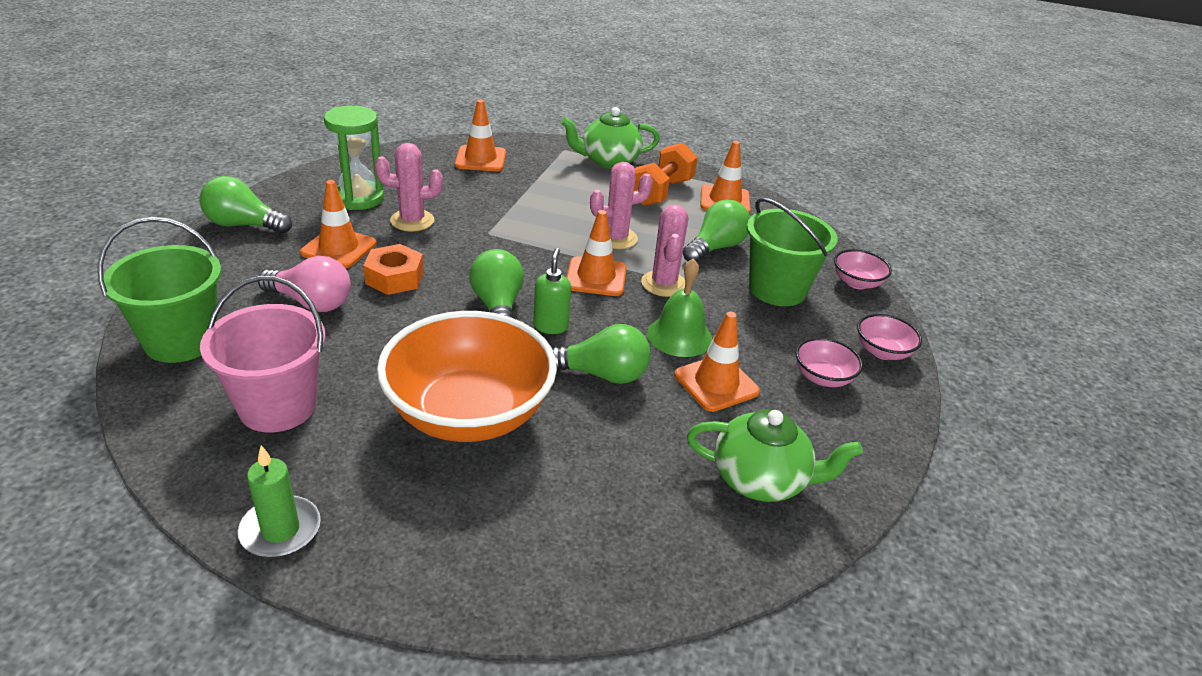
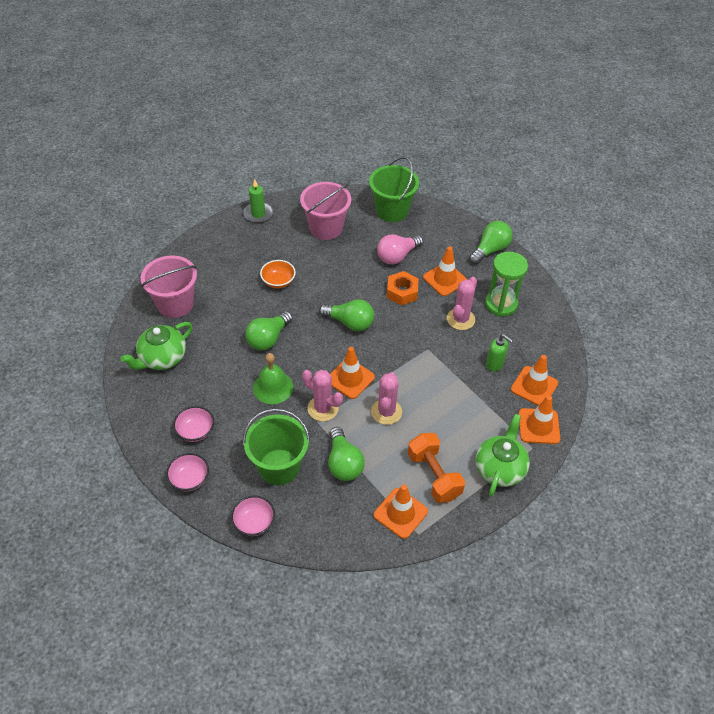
camera: 125 degrees right, 15 degrees up
(469, 413) = (278, 281): orange bowl -> orange bowl, size x0.43
(550, 326) = (319, 336): green soap dispenser -> green soap dispenser (494, 364)
(638, 530) = (175, 304): none -> pink bucket
(716, 383) = (228, 380): orange traffic cone -> orange traffic cone (539, 426)

